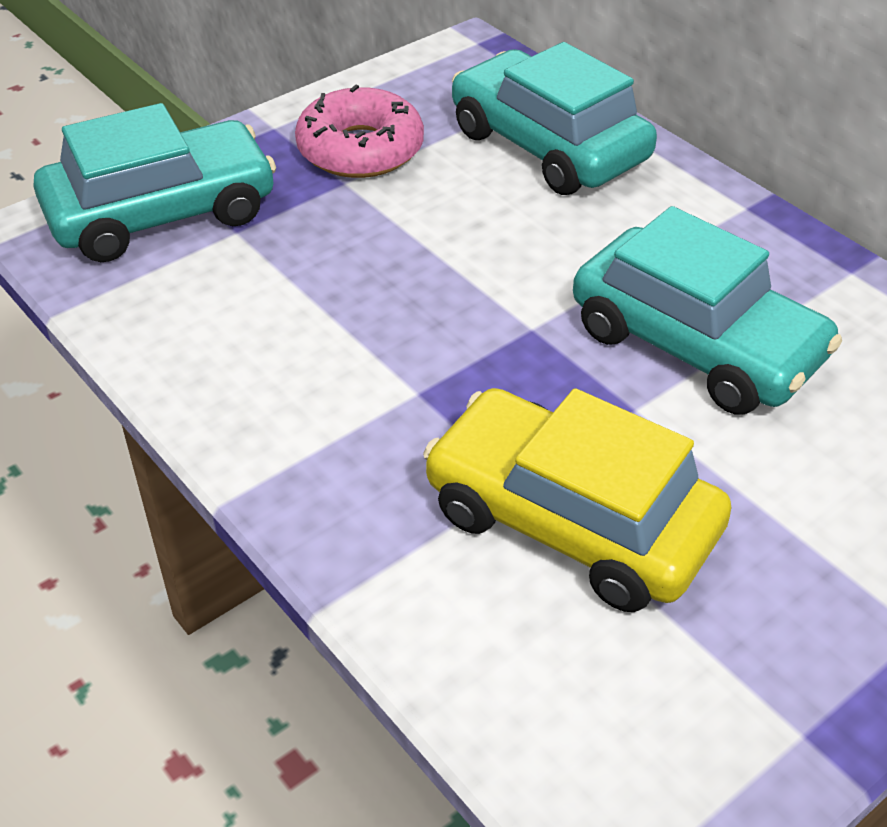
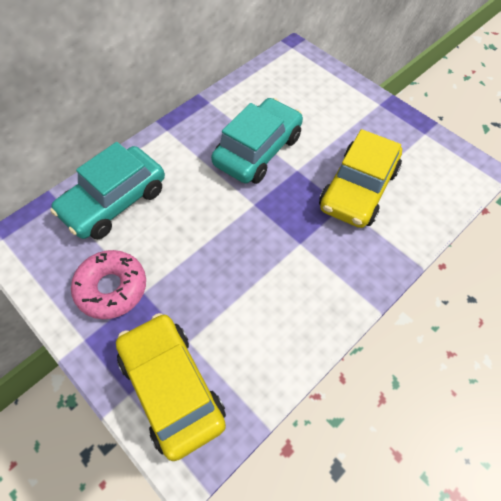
camera: 95 degrees left, 15 degrees up
(161, 213) = (172, 388): turquoise car -> yellow car

